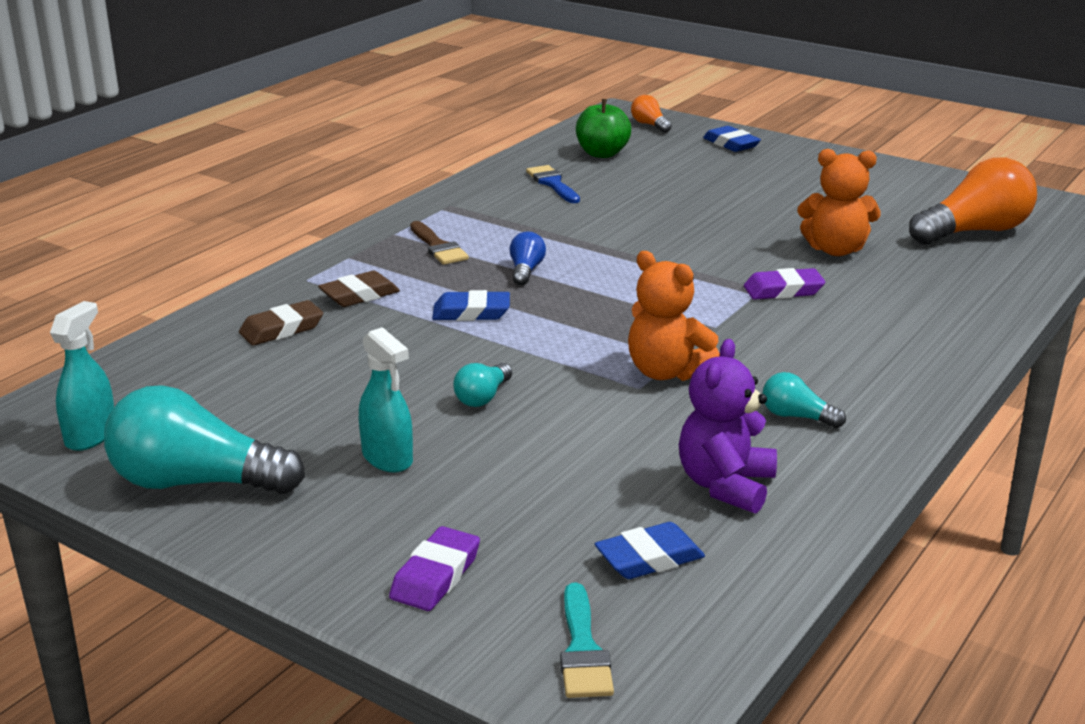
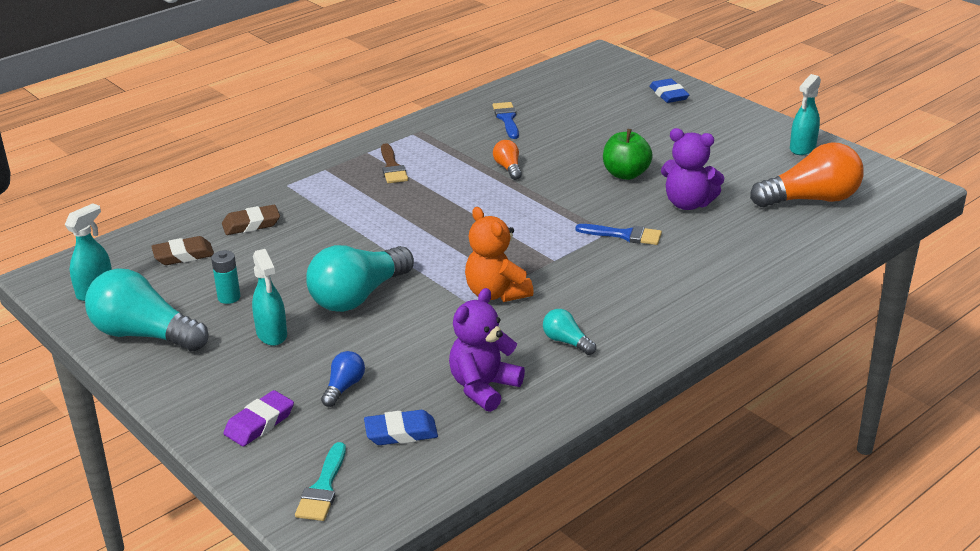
camera: 15 degrees right, 5 degrees up
(298, 420) = (229, 297): none -> turquoise battery
(359, 295) = (317, 202): brown eraser -> brown eraser (183, 255)
(471, 312) = (386, 226): blue eraser -> none
(483, 397) = (358, 296): turquoise light bulb -> turquoise light bulb, size x2.12
(526, 271) = (444, 195): blue light bulb -> blue light bulb (344, 387)
(602, 154) = (561, 94): green apple -> green apple (625, 174)
(649, 125) = (614, 70): orange light bulb -> orange light bulb (508, 168)
(783, 290) = (624, 235): purple eraser -> blue brush
(835, 250) = (688, 204): orange teddy bear -> purple teddy bear
(924, 182) = (802, 148): none -> turquoise spray bottle

